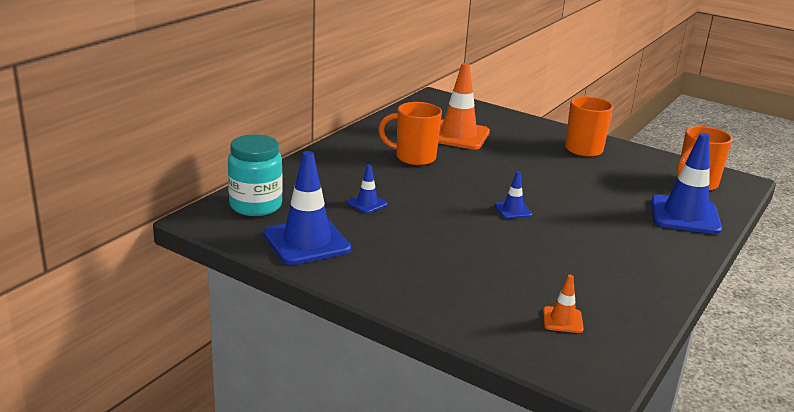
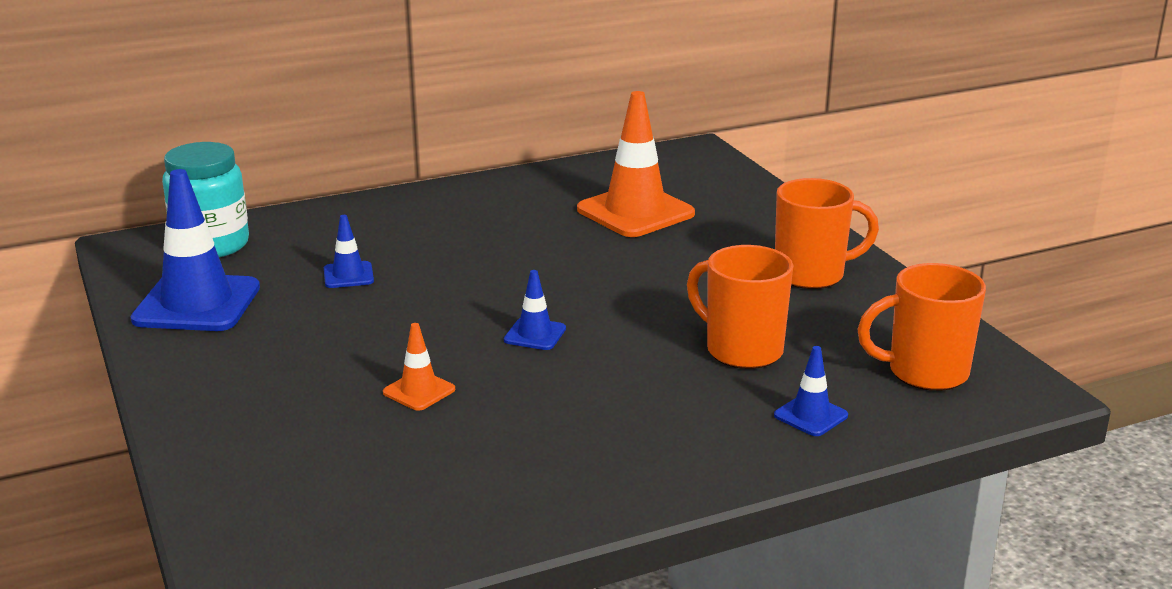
camera: 35 degrees right, 0 degrees up
(414, 158) = (514, 229): orange mug -> orange mug (742, 350)
(562, 320) = (344, 500): orange traffic cone -> orange traffic cone (419, 391)
(685, 215) = (810, 415): blue traffic cone -> blue traffic cone, size x0.48

